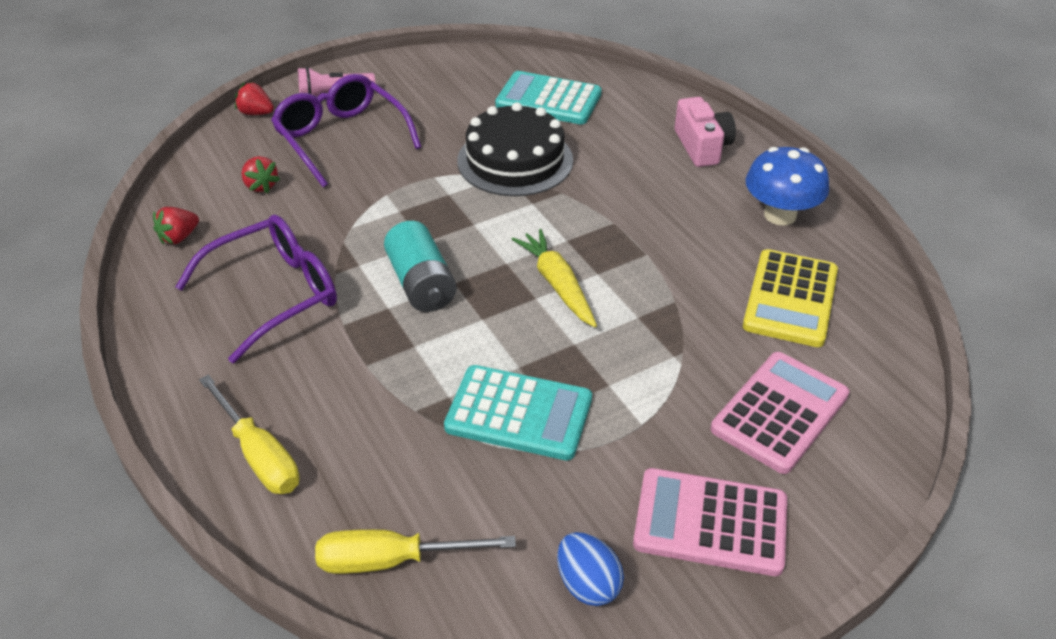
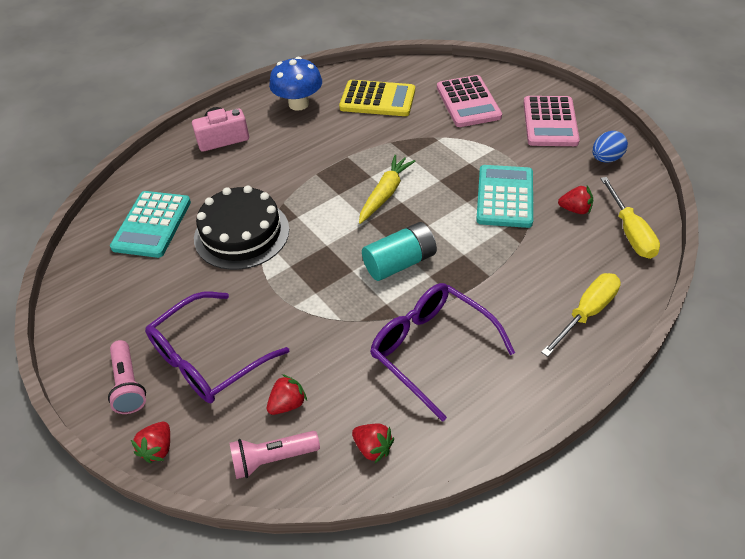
camera: 95 degrees left, 5 degrees up
(206, 175) = (273, 459): none -> pink flashlight
(466, 498) = (575, 209): none -> red strawberry
(557, 284) = (385, 194): yellow carrot -> yellow carrot turned 150 degrees clockwise
(780, 412) = (468, 102): pink calculator -> pink calculator turned 135 degrees counterclockwise

